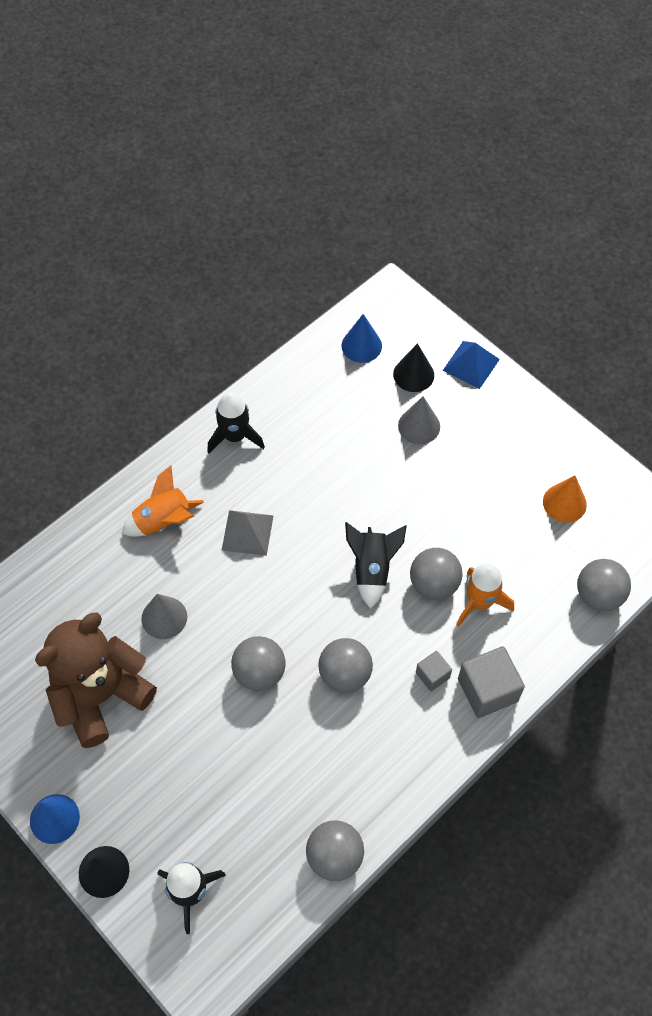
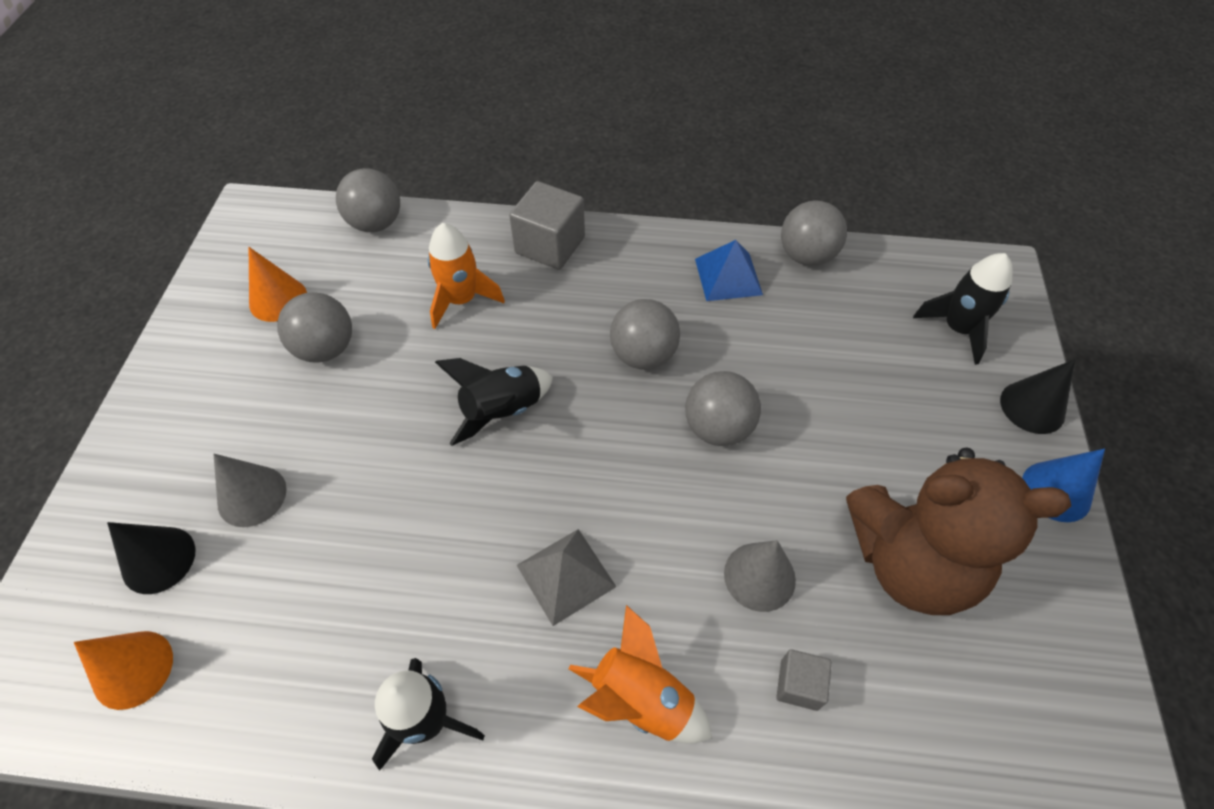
camera: 130 degrees left, 5 degrees down
(361, 345) = (133, 669): blue cone -> orange cone
(432, 675) = (574, 290): grey cube -> grey cube (799, 685)
(434, 584) = (472, 347): grey ball -> grey ball (326, 348)
(471, 364) = (102, 502): blue pyramid -> blue pyramid (728, 276)

